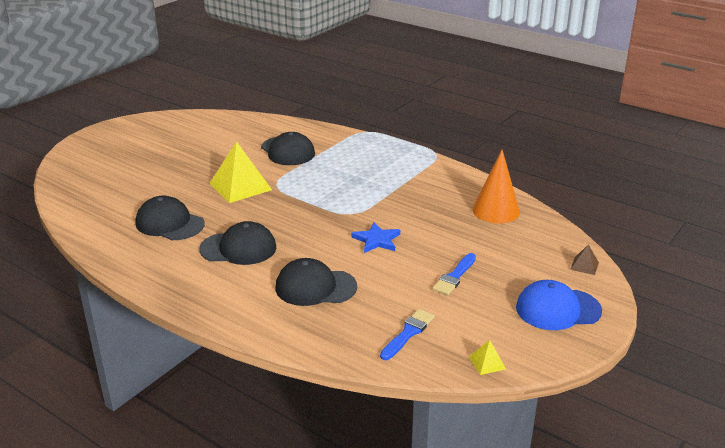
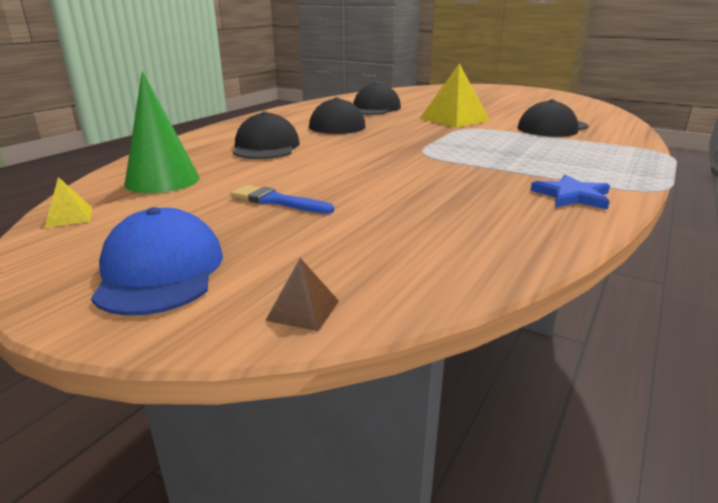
camera: 85 degrees right, 5 degrees down
(376, 240) = (364, 164): blue star -> blue star (572, 196)
(408, 333) = (162, 180): blue brush -> green cone
(495, 210) = (489, 230): orange cone -> none

